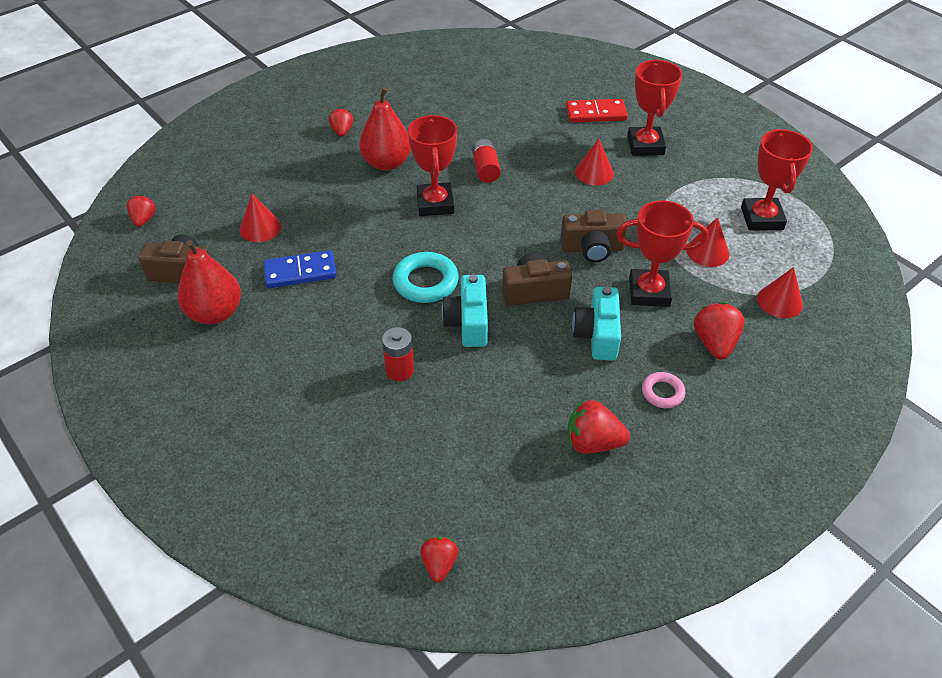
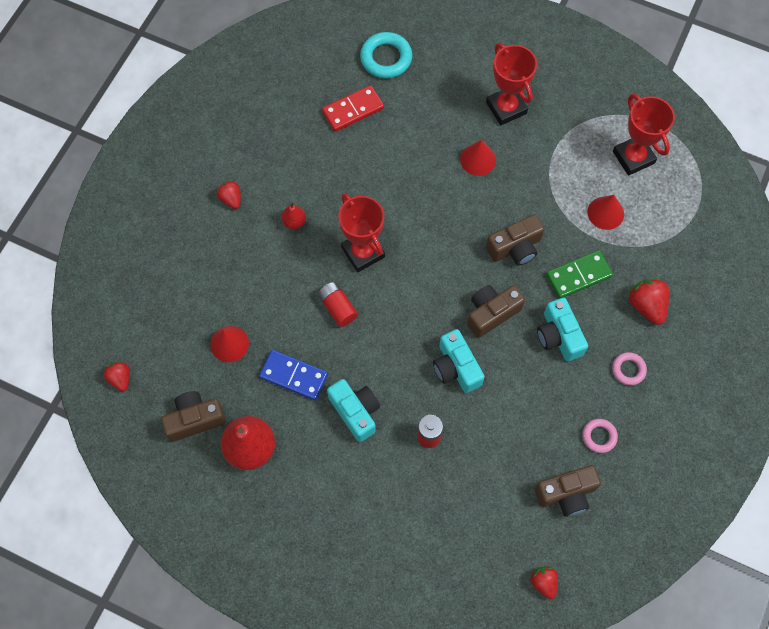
camera: 25 degrees left, 20 degrees up
(300, 272) = (293, 376): blue domino -> blue domino turned 60 degrees clockwise
(339, 322) = (355, 412): none -> turquoise camera
(387, 163) = (294, 222): red pear -> red pear, size x0.49
(425, 282) = (401, 341): turquoise ring -> turquoise ring (386, 58)
(485, 169) = (384, 193): red battery -> red battery (337, 308)
(521, 483) = (566, 494): none -> brown camera
(593, 442) = (599, 436): red strawberry -> pink ring
(596, 113) = (446, 83): red domino -> red domino (353, 110)
(649, 292) = (578, 275): red trophy -> green domino
(780, 301) = (678, 242): red cone -> none

